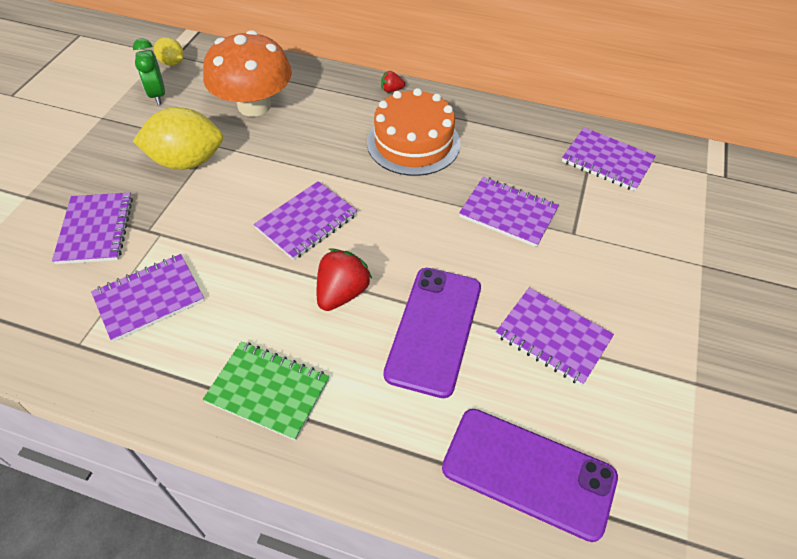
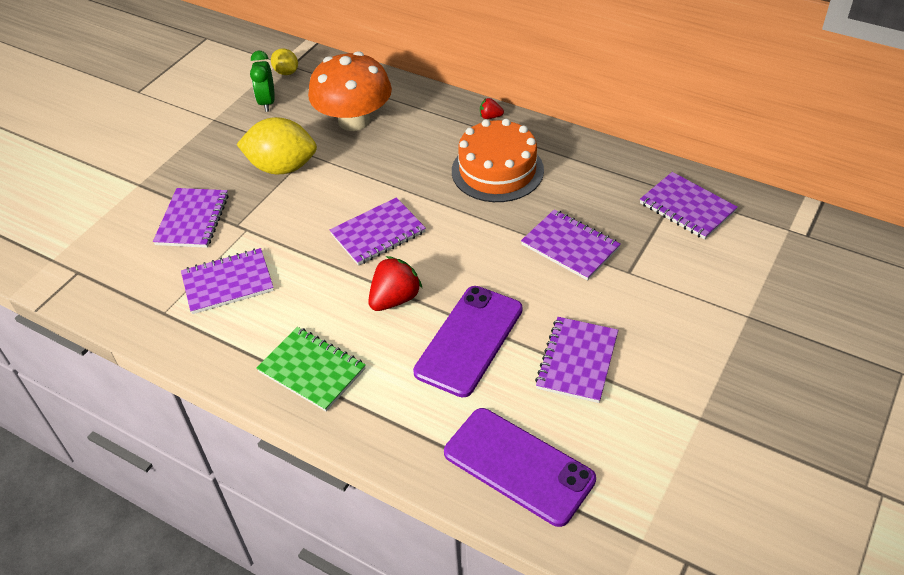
camera: 15 degrees right, 5 degrees down
(552, 337) = (577, 361): purple notebook -> purple notebook turned 60 degrees clockwise

